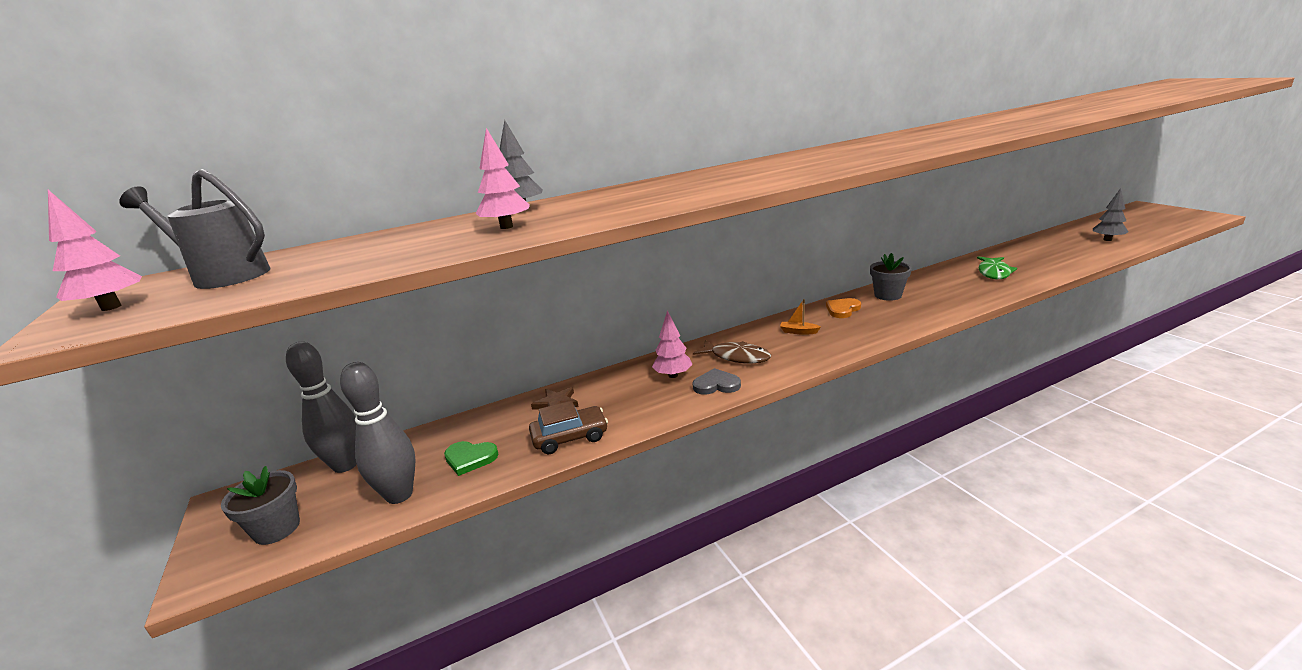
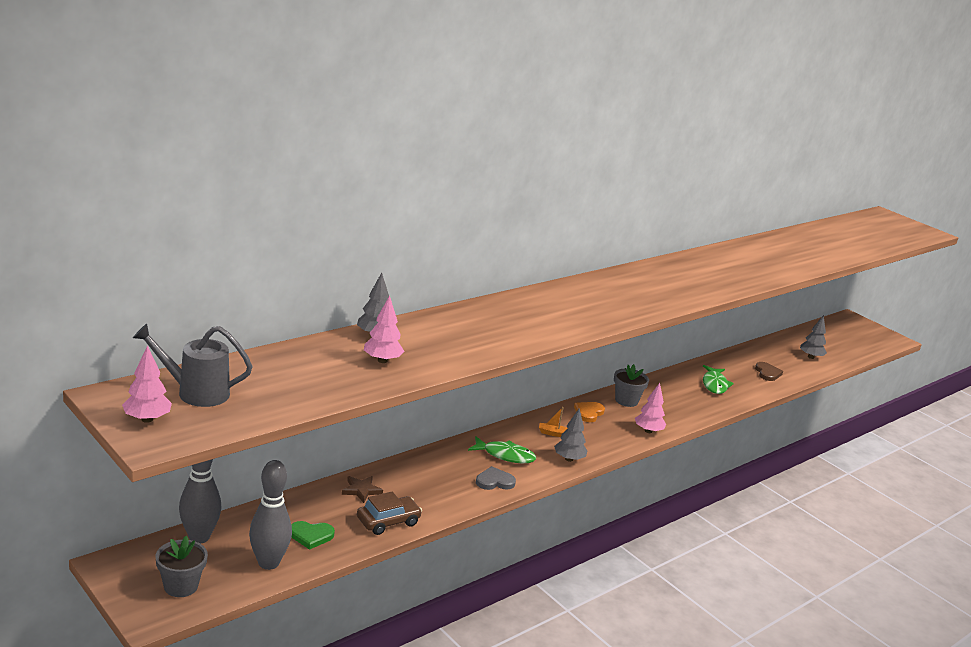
camera: 20 degrees left, 0 degrees up
(673, 375) = (455, 469): pink tree -> pink tree (648, 431)
(736, 357) = (505, 455): brown fish -> green fish
(813, 355) = (569, 459): none -> grey tree
(1057, 257) = (767, 373): none -> brown heart

